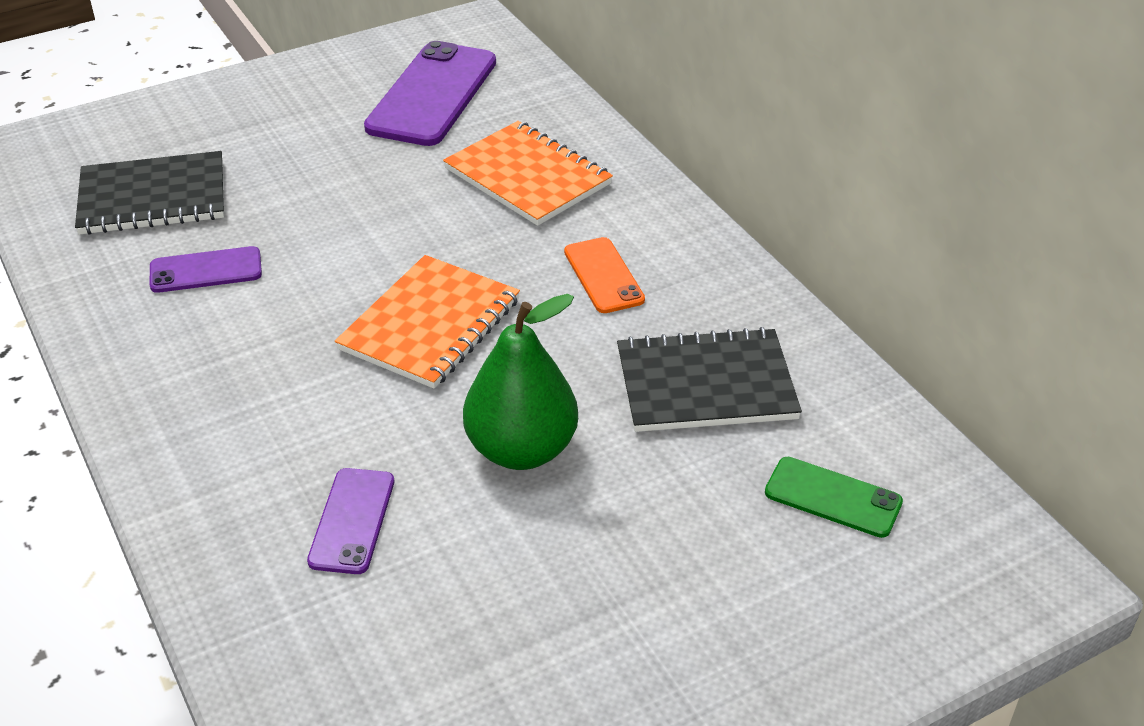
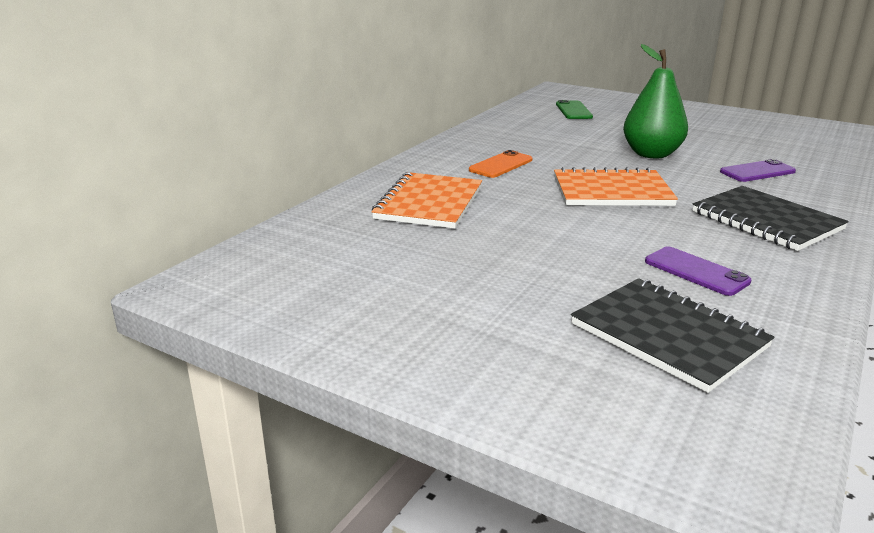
camera: 120 degrees left, 15 degrees down
(432, 95) = (350, 265): purple phone -> none
(705, 384) = (546, 134): black notebook -> black notebook (766, 221)

